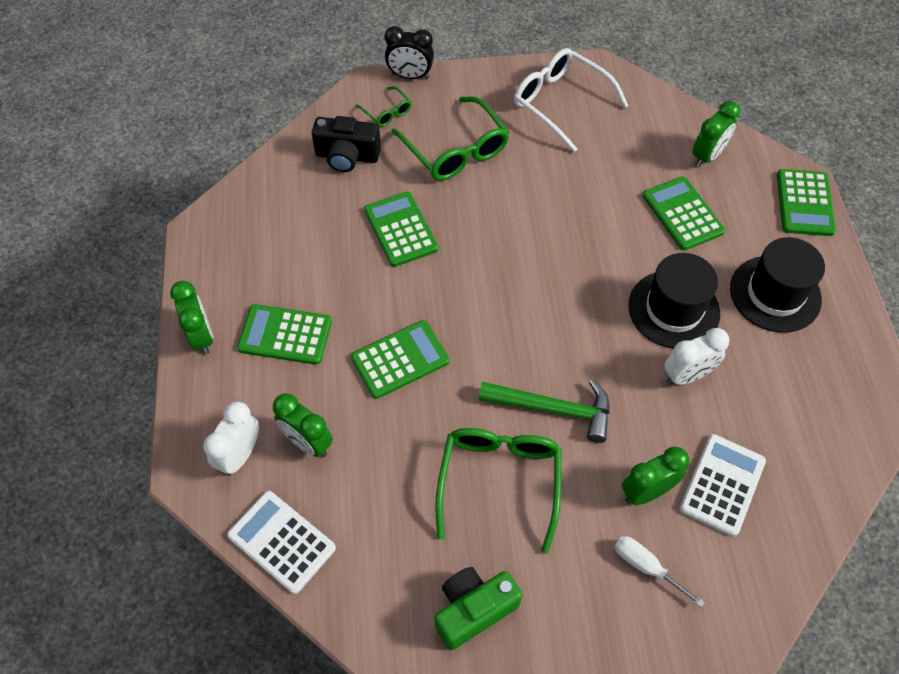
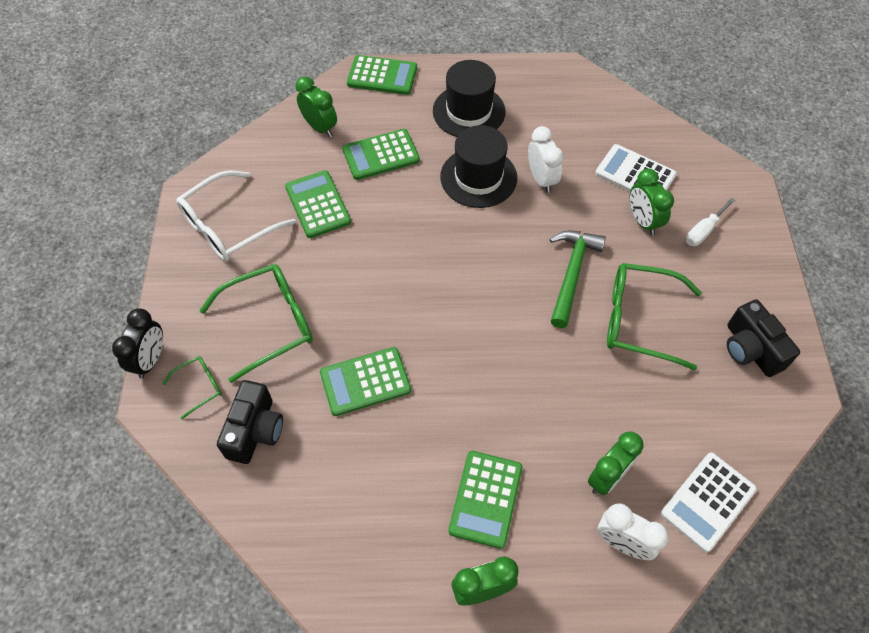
camera: 85 degrees left, 0 degrees up
(400, 359) = (519, 391): green calculator -> green calculator (317, 204)
(473, 610) = (750, 349): green camera -> black camera

